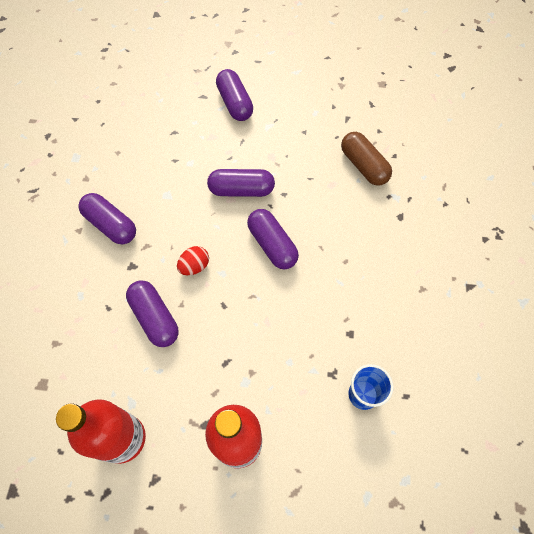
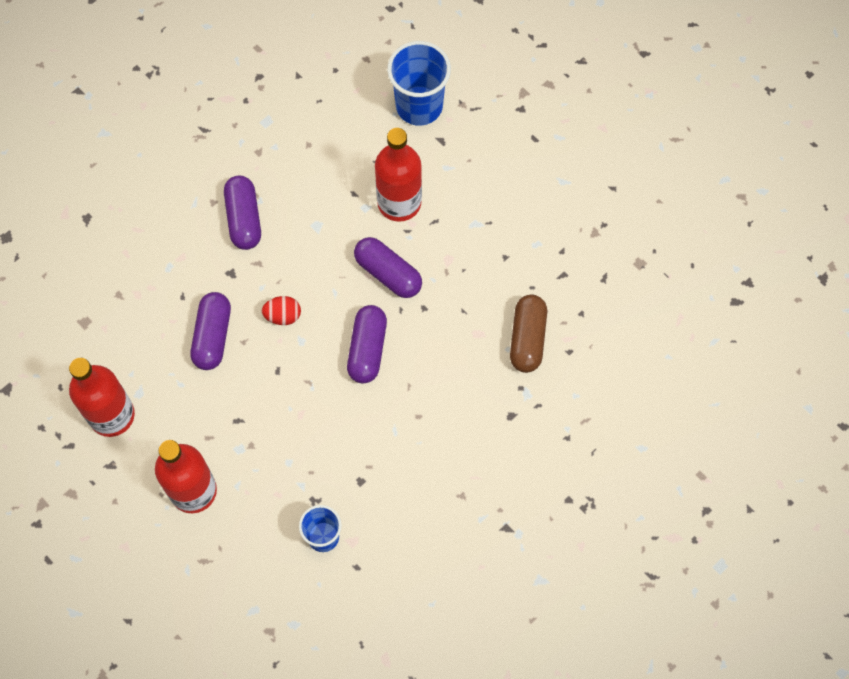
camera: 40 degrees right, 5 degrees up
(171, 87) = (419, 106): none -> blue cup
(209, 145) = (399, 202): none -> red bottle
(235, 103) = (465, 173): purple capsule -> none

